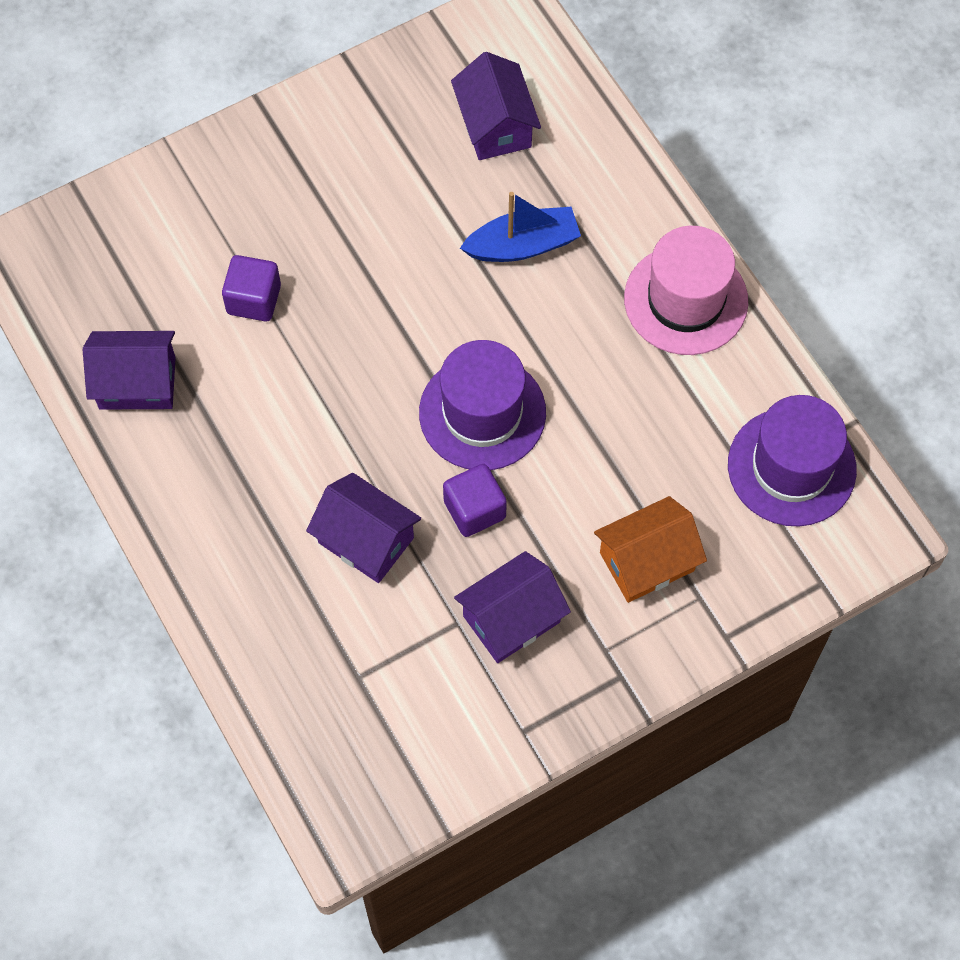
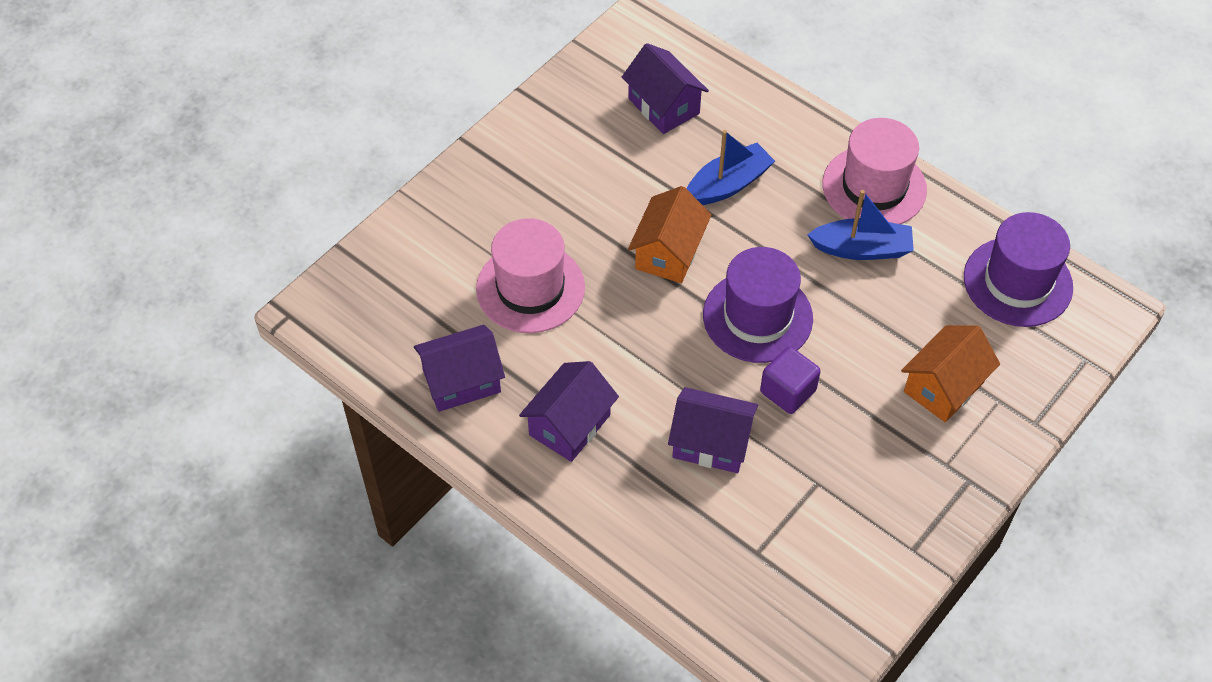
camera: 20 degrees left, 10 degrees down
(254, 299) = (530, 288): purple cube -> pink hat
(420, 306) = (669, 253): none -> orange house
(511, 619) = (859, 465): purple house -> purple house (570, 425)
(635, 370) = (862, 249): none -> blue boat

